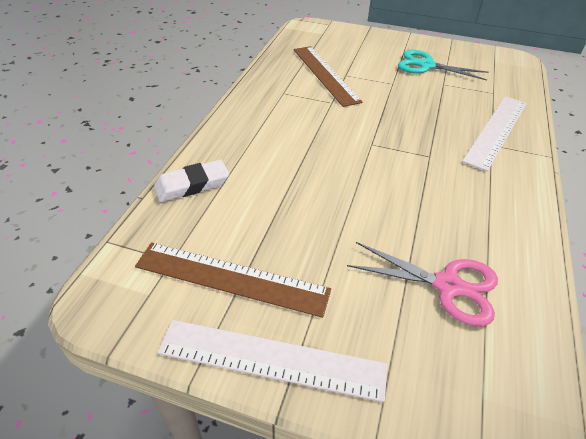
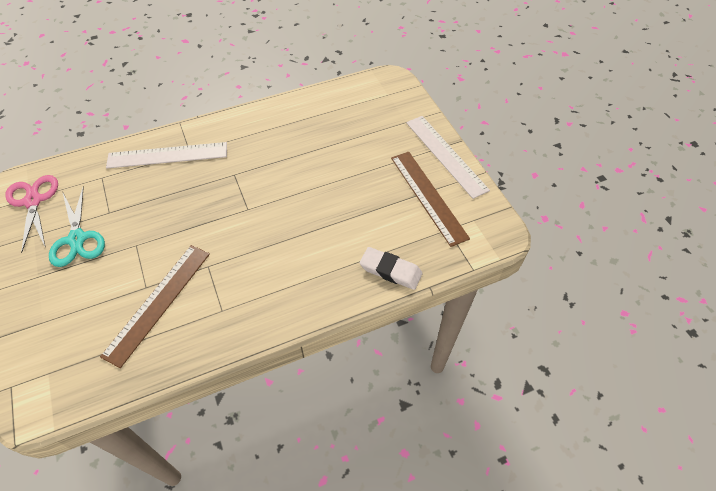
camera: 130 degrees left, 10 degrees up
(448, 286) = (342, 123): pink scissors -> pink scissors (33, 201)

